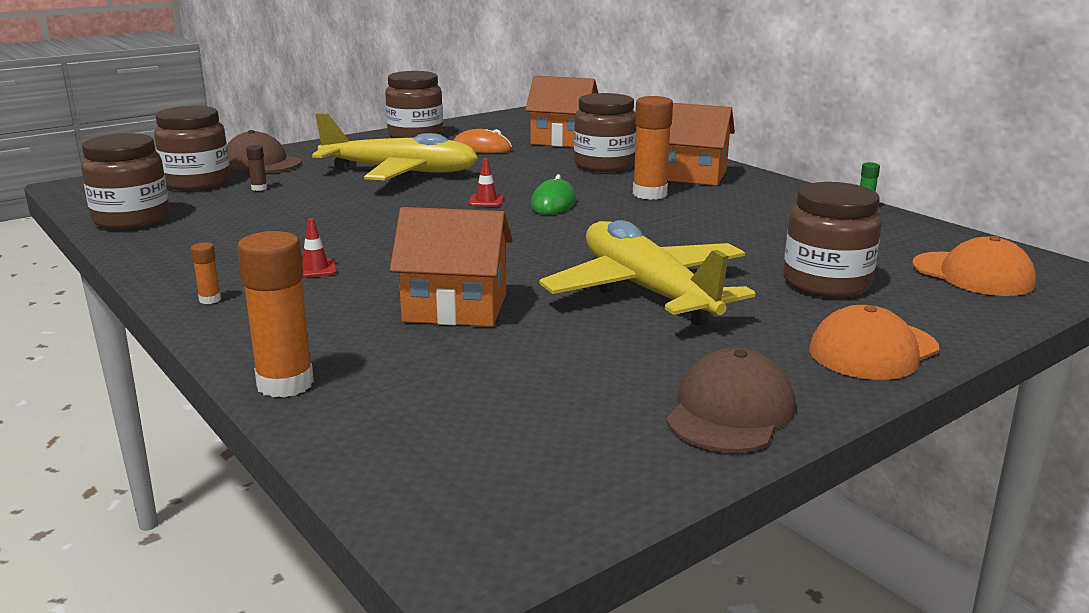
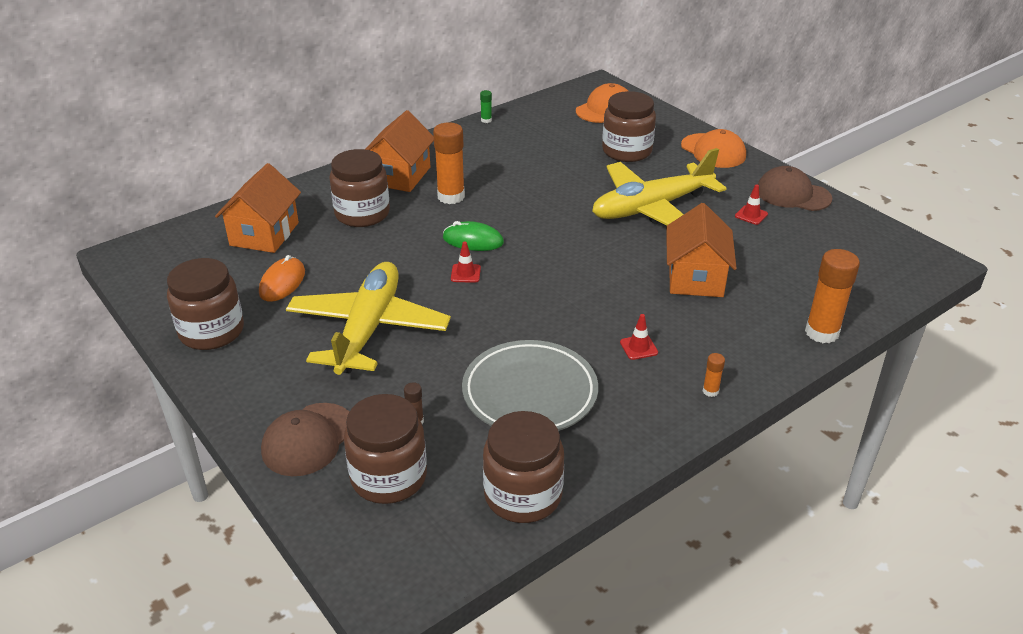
camera: 90 degrees left, 15 degrees up
(269, 223) = (530, 393): none -> grey plate
(640, 363) = (751, 215): none -> red traffic cone

